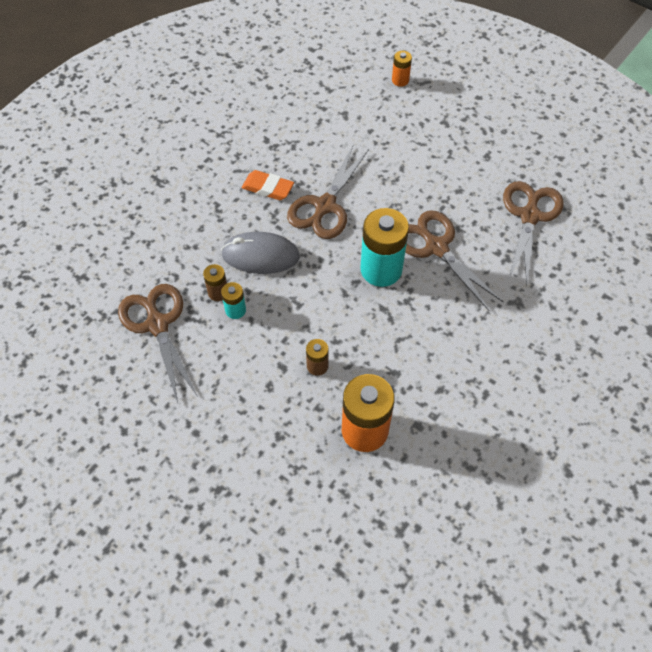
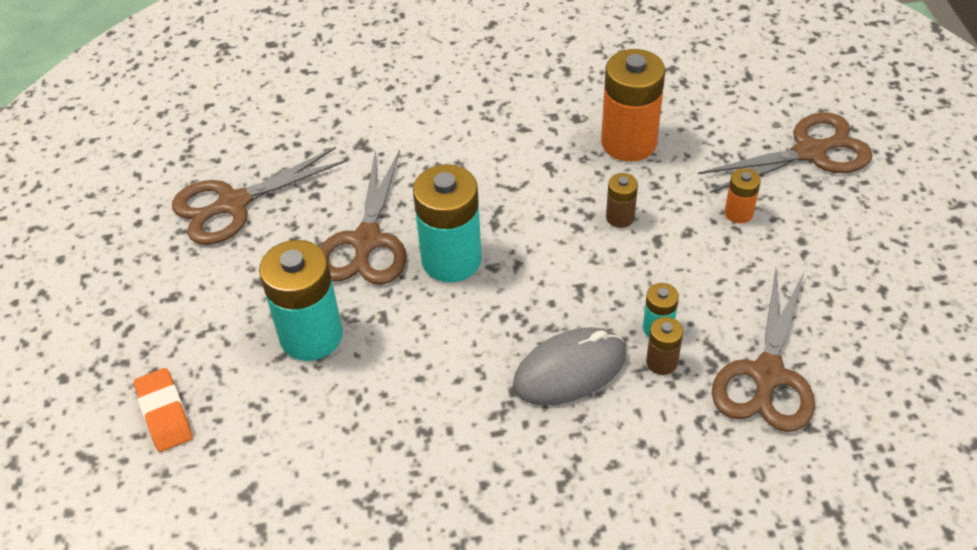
camera: 135 degrees left, 10 degrees down
(260, 256) = (569, 370): grey mouse -> grey mouse turned 75 degrees counterclockwise
(268, 188) = (471, 455): orange eraser -> orange eraser (165, 413)
(325, 206) = (428, 375): brown scissors -> brown scissors (810, 152)
(400, 80) = (109, 486): orange battery -> orange battery (738, 213)
(400, 185) = (311, 336): none -> turquoise battery

